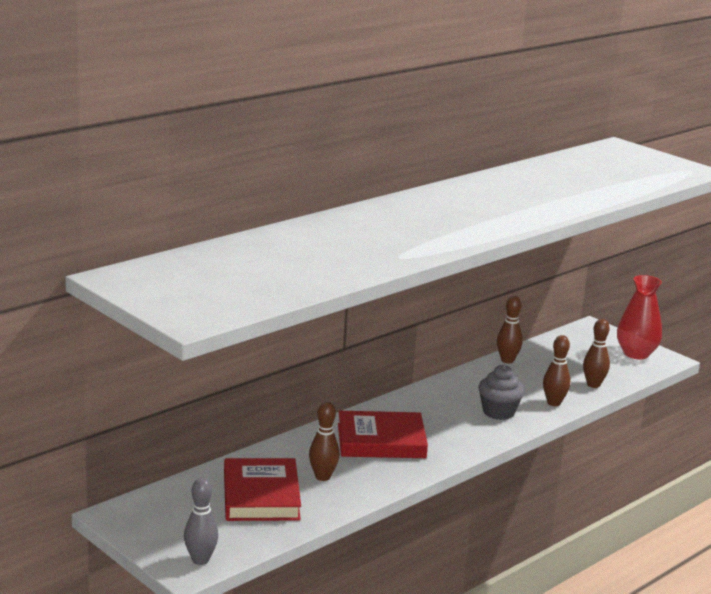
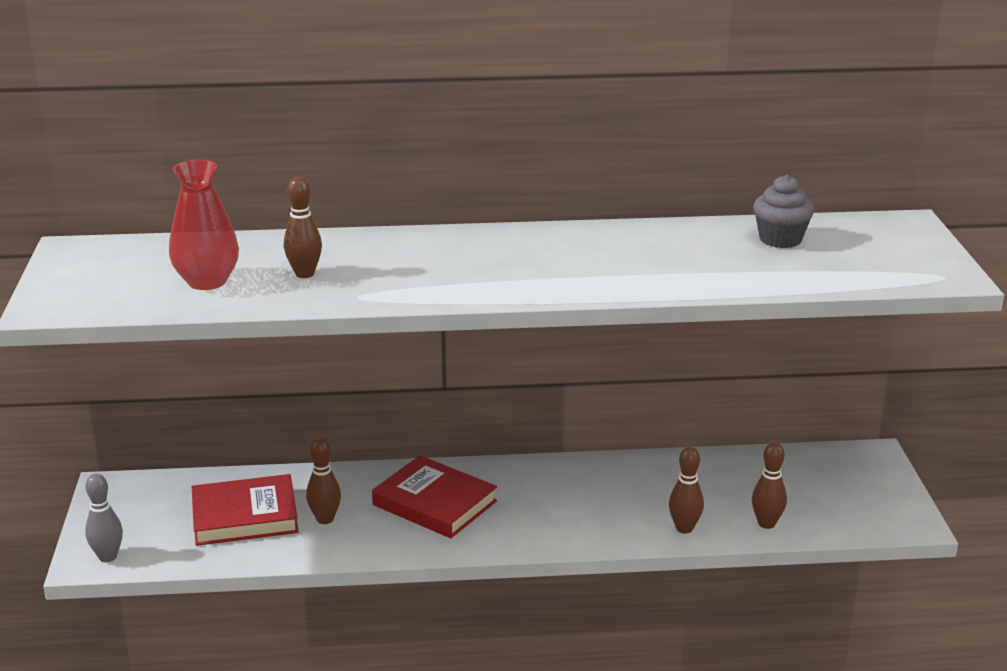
camera: 40 degrees right, 5 degrees up
(261, 496) = (245, 516): red book -> red book turned 45 degrees clockwise
(498, 412) = (604, 516): grey cupcake -> grey cupcake (780, 239)
(507, 360) = (705, 461): brown bowling pin -> brown bowling pin (304, 274)
(636, 354) = (882, 504): red vase -> red vase (207, 281)

